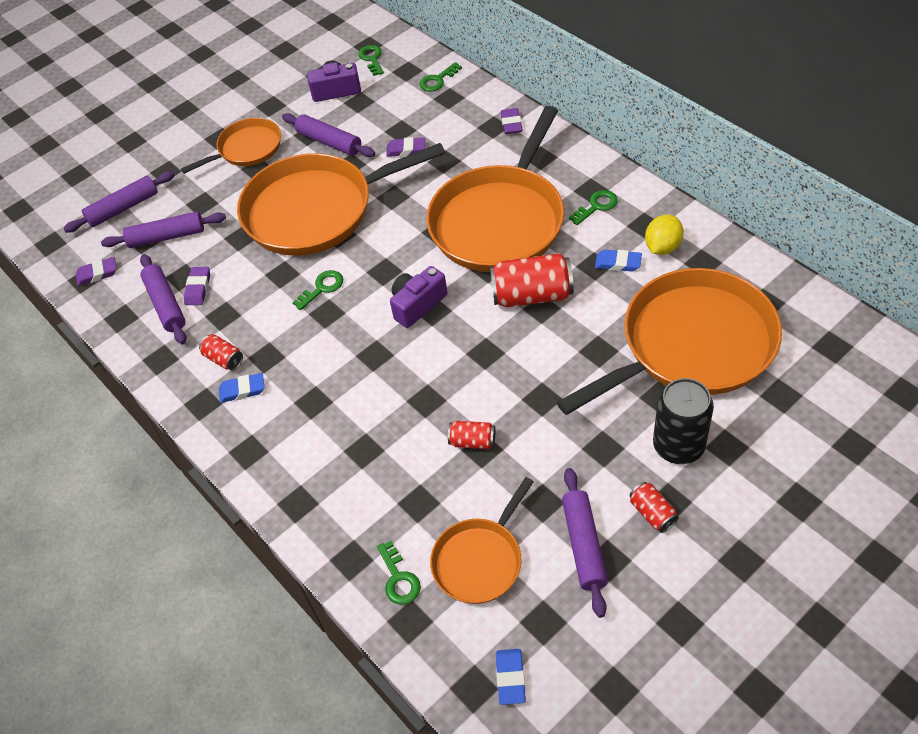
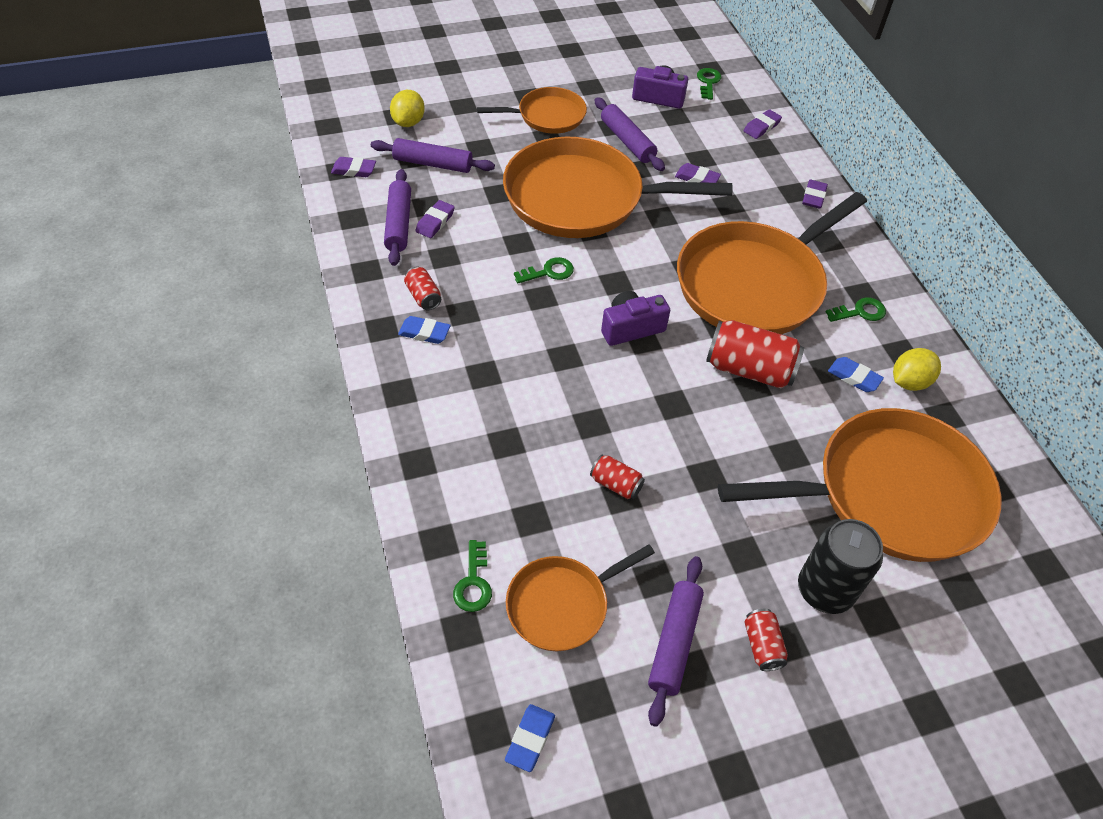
camera: 15 degrees right, 0 degrees up
(123, 208) = (408, 122): purple rolling pin -> yellow lemon
(438, 80) = (761, 127): green key -> purple eraser

